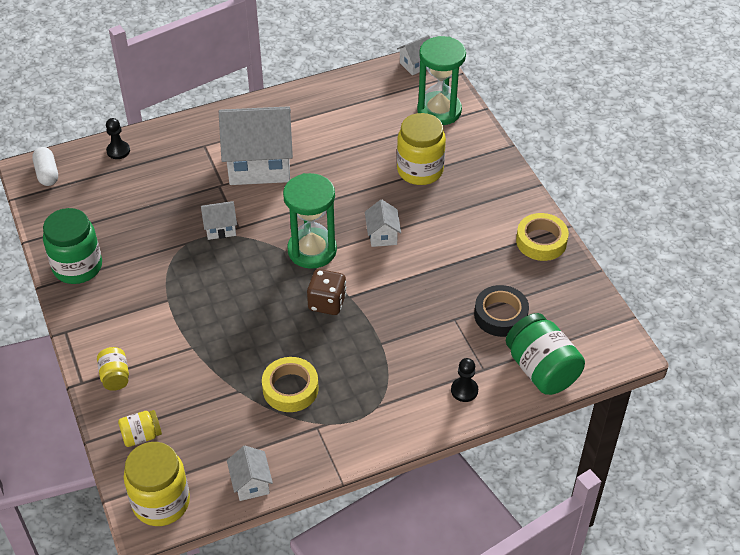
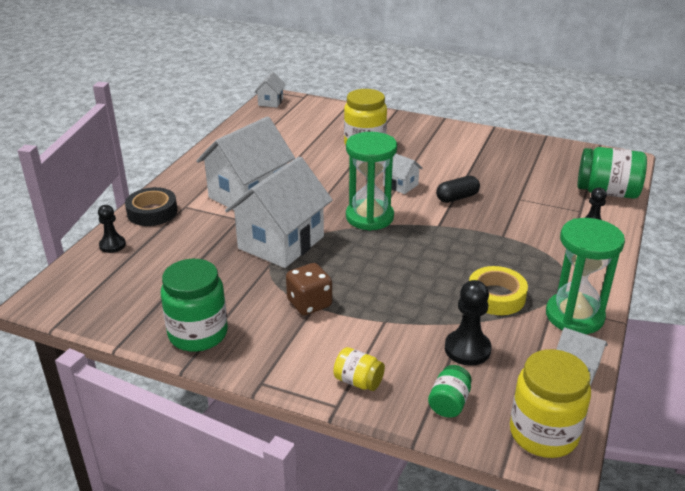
camera: 45 degrees left, 15 degrees down
(47, 173) = (63, 293): white capsule -> none
(141, 436) = (449, 403): yellow jar -> green jar
(208, 411) = (467, 349): none -> black pawn
(220, 228) = (281, 242): white house -> white house, size x2.20
(327, 303) = (431, 237): brown dice -> brown dice (309, 303)
(406, 280) = (457, 197): none -> black capsule
(439, 111) = (325, 114): green hourglass -> green hourglass (574, 316)
(500, 315) = (539, 182): black tape -> black tape (152, 212)
(541, 241) = (494, 140): yellow tape -> none

